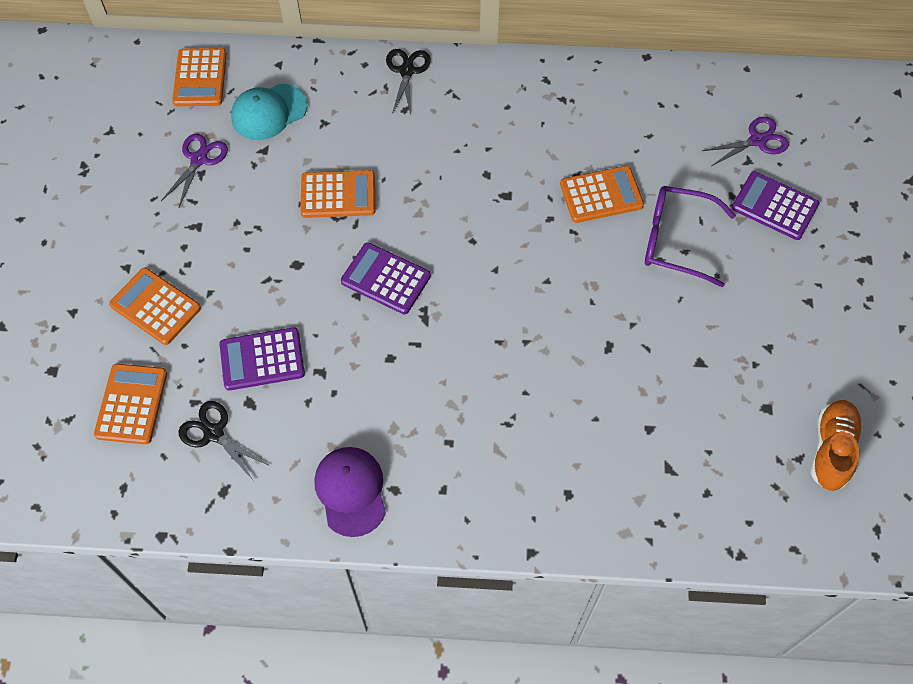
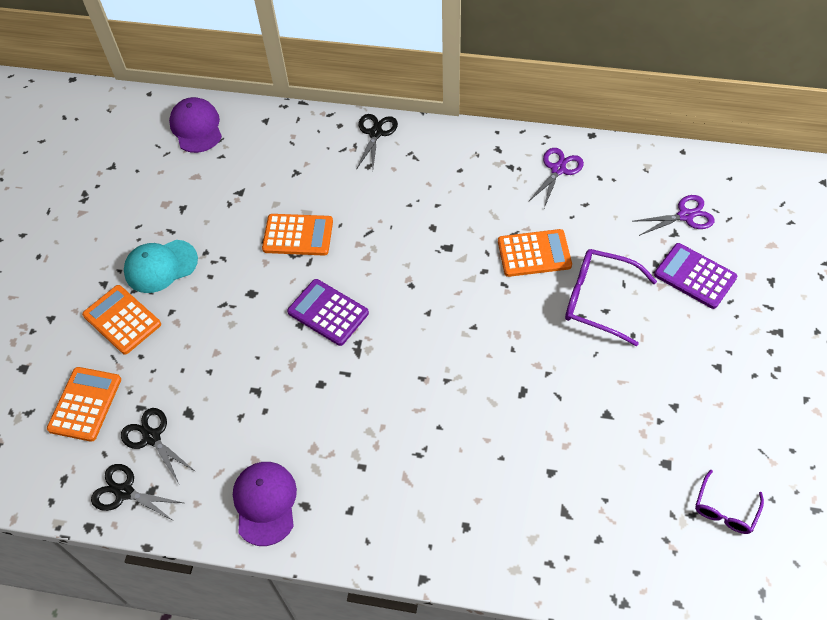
camera: 10 degrees right, 5 degrees down
(194, 495) = (124, 492): none -> black scissors
(199, 159) = (183, 196): purple scissors -> purple scissors (558, 169)
(200, 78) = (196, 127): orange calculator -> purple cap
(262, 359) = (206, 375): purple calculator -> none
(269, 112) = (250, 160): turquoise cap -> turquoise cap (161, 266)
(831, 450) = (725, 510): orange shoe -> purple glasses

